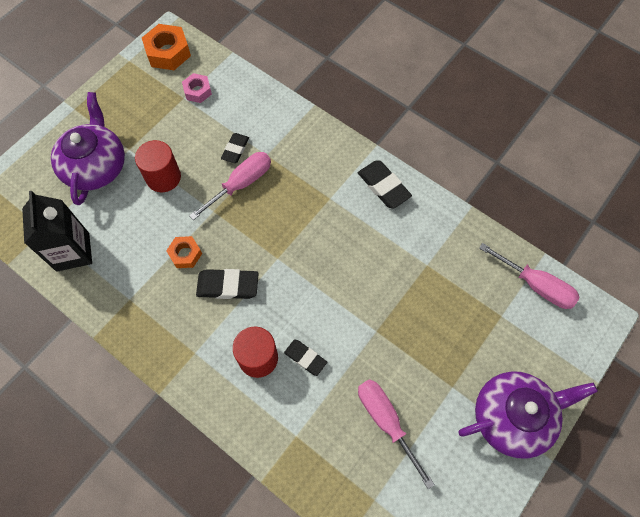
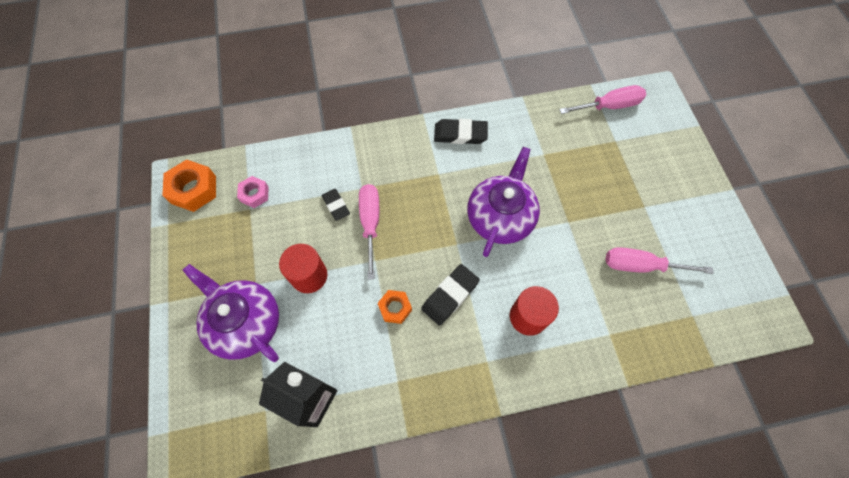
camera: 50 degrees left, 0 degrees up
(305, 358) = (553, 283): black eraser -> none
(513, 416) = (690, 188): purple teapot -> purple teapot (500, 217)

